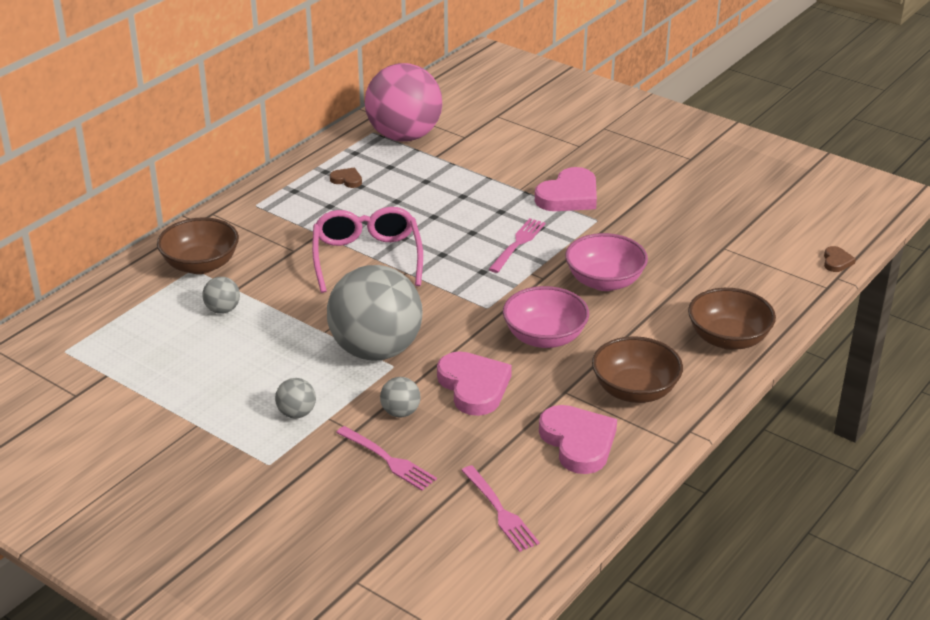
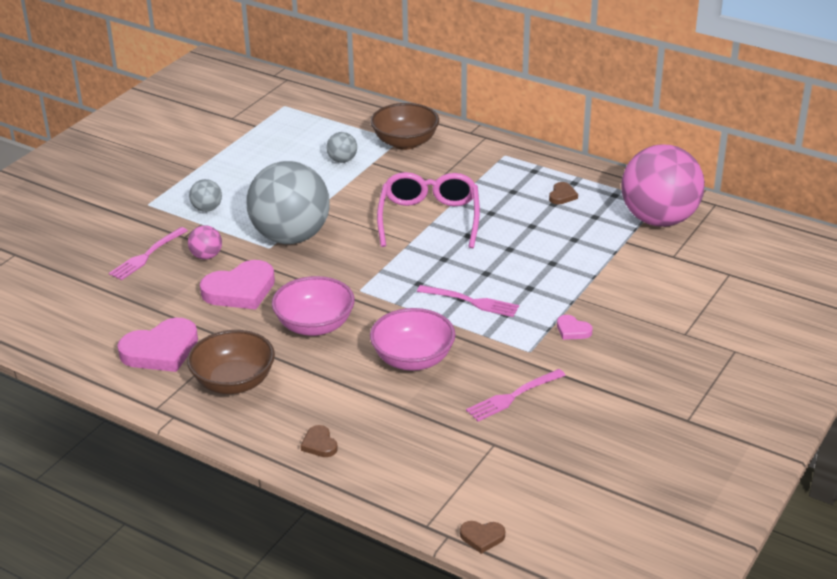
camera: 85 degrees right, 0 degrees up
(367, 258) = (429, 219): pink glasses -> pink glasses turned 75 degrees counterclockwise
(400, 412) = (206, 256): grey ball -> pink ball
(500, 511) = (79, 313): pink fork -> pink fork (513, 396)
(569, 196) = (572, 330): pink heart -> pink heart, size x0.48
(728, 339) = (319, 444): brown bowl -> brown heart

